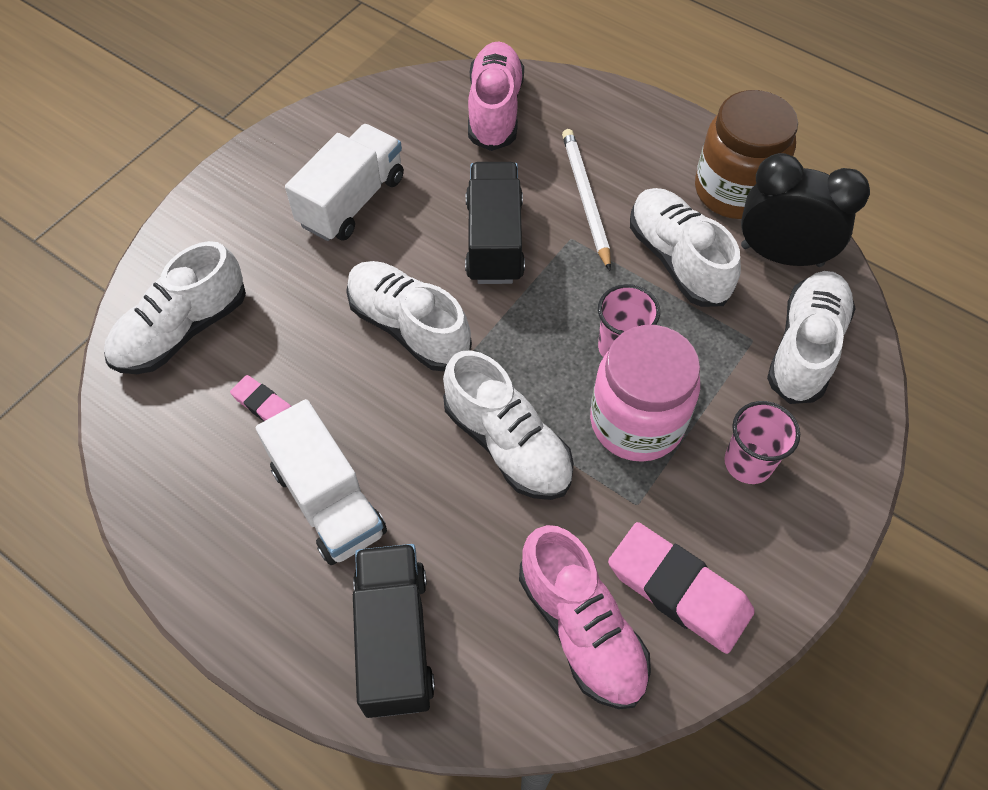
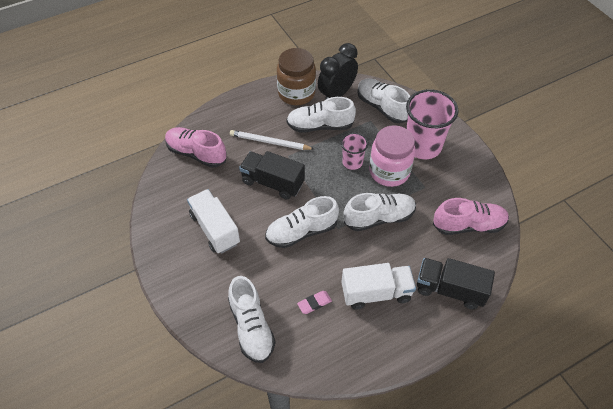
camera: 65 degrees left, 5 degrees down
(678, 590) = (465, 189): pink eraser -> none
(748, 463) = (422, 146): pink cup -> pink cup, size x1.87

